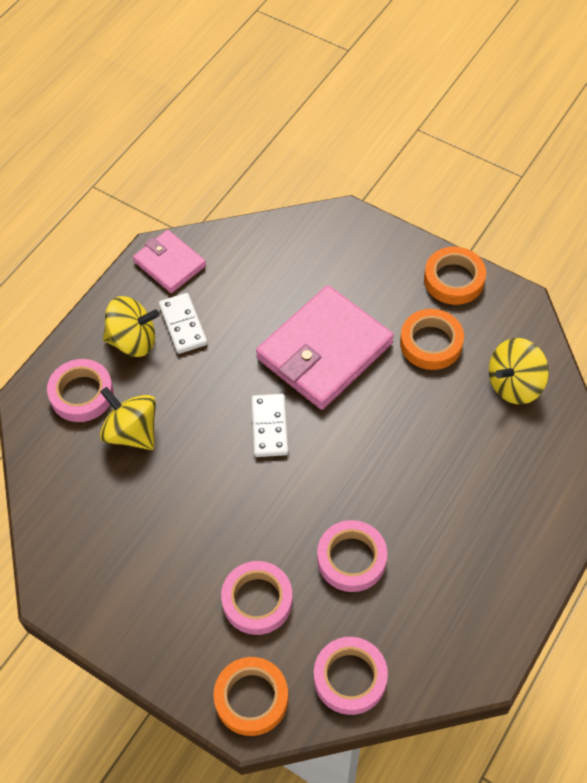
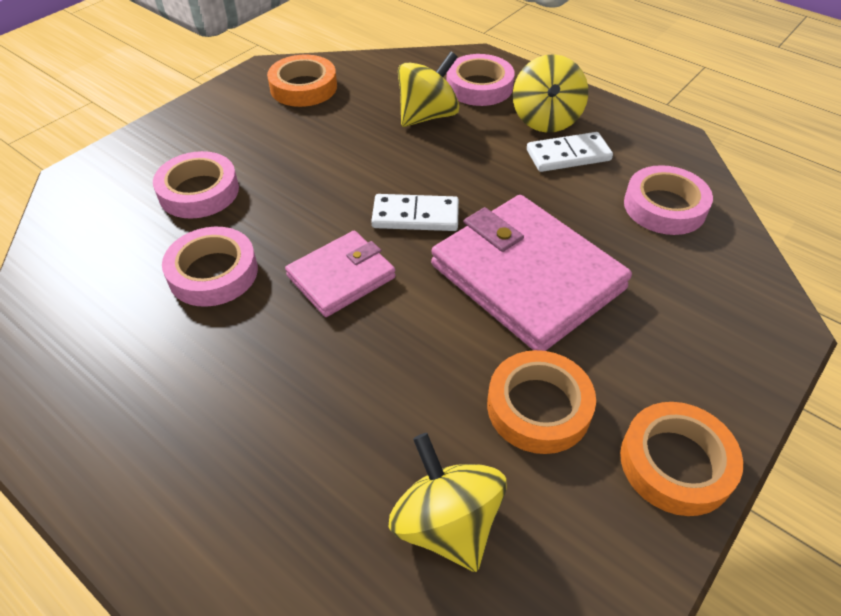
camera: 95 degrees right, 10 degrees down
(169, 264) = (659, 149): pink wallet -> pink wallet (341, 277)
(251, 698) = (96, 181): orange tape -> orange tape (303, 87)
(350, 678) = (70, 256): pink tape -> pink tape (664, 207)

